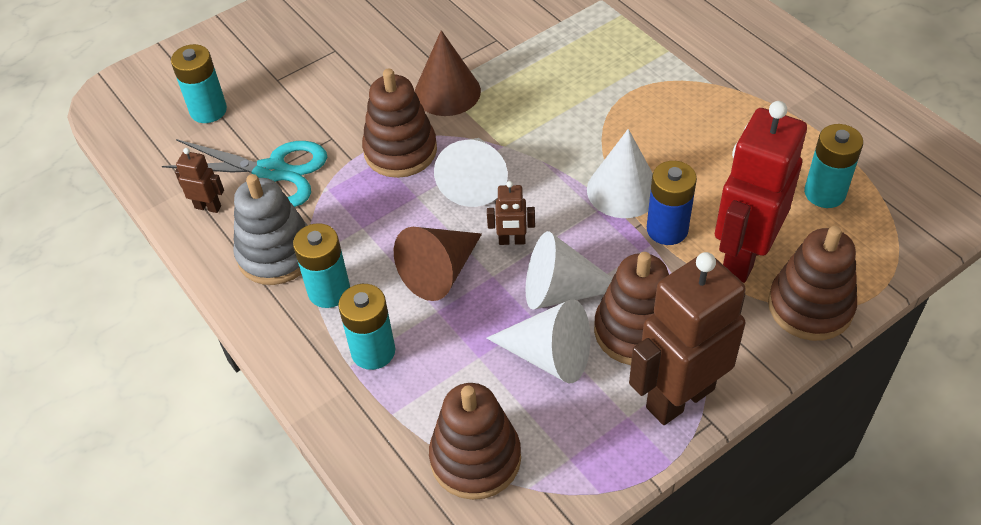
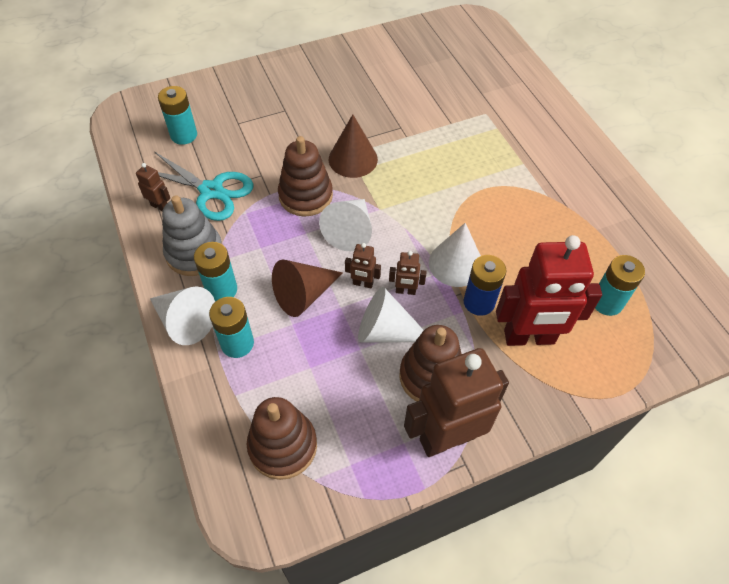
camera: 10 degrees right, 5 degrees up
(549, 356) = (361, 379): white cone -> white cone (185, 321)
(570, 237) = (405, 291): none -> brown robot
(743, 256) = (529, 337): red robot -> red robot turned 135 degrees counterclockwise
(810, 306) = (568, 390): brown stacking toy -> none

